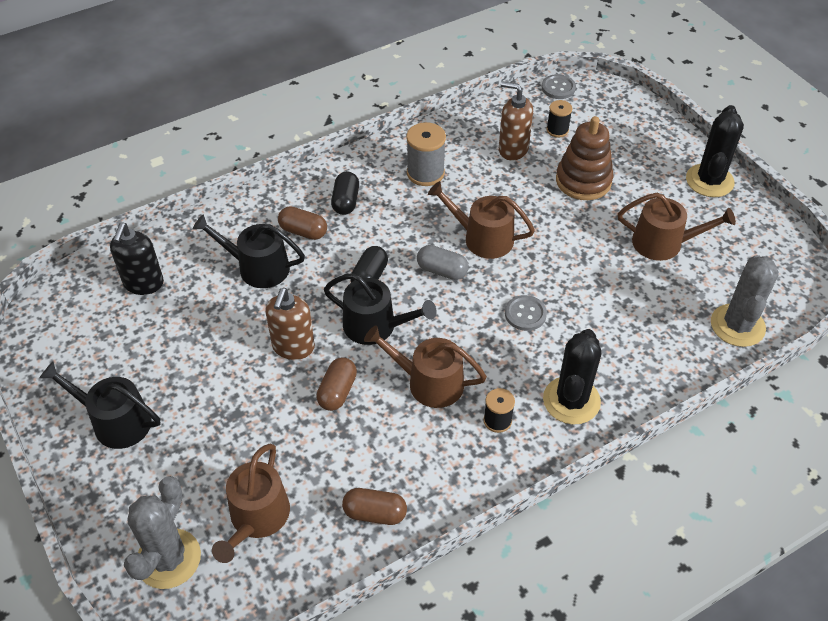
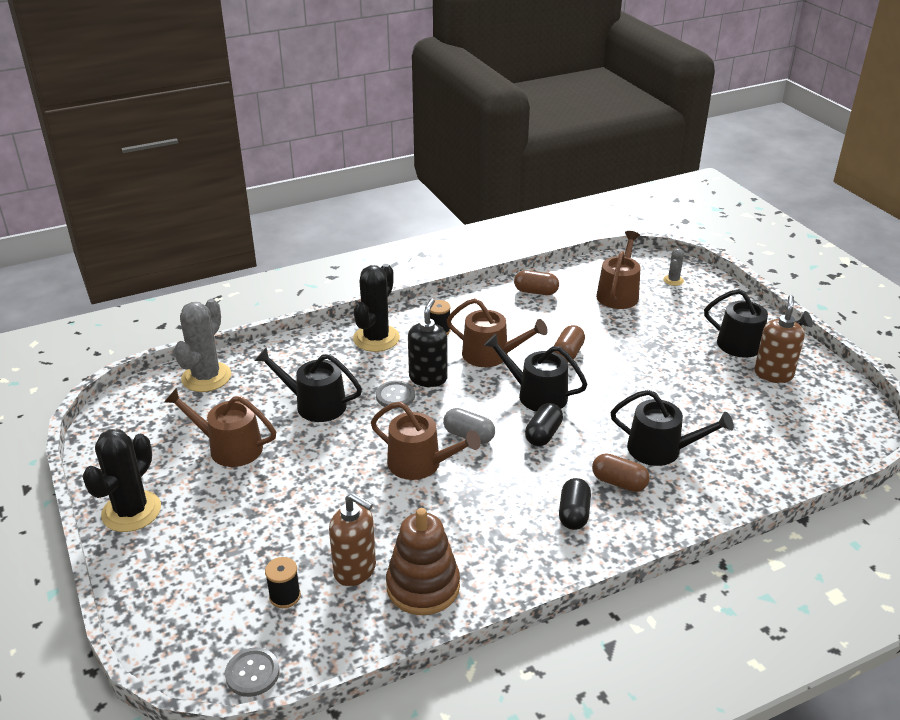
camera: 175 degrees left, 15 degrees down
(143, 284) = (775, 442): black soap dispenser -> black soap dispenser (428, 378)
(168, 559) = (673, 280): grey cactus -> grey cactus, size x0.47
(293, 347) = (611, 384): brown soap dispenser -> brown soap dispenser (773, 374)
(425, 173) = (475, 544): grey spool -> none
(583, 181) = (282, 521): brown stacking toy -> brown stacking toy (423, 586)
(605, 297) = (315, 404): none -> black watering can

